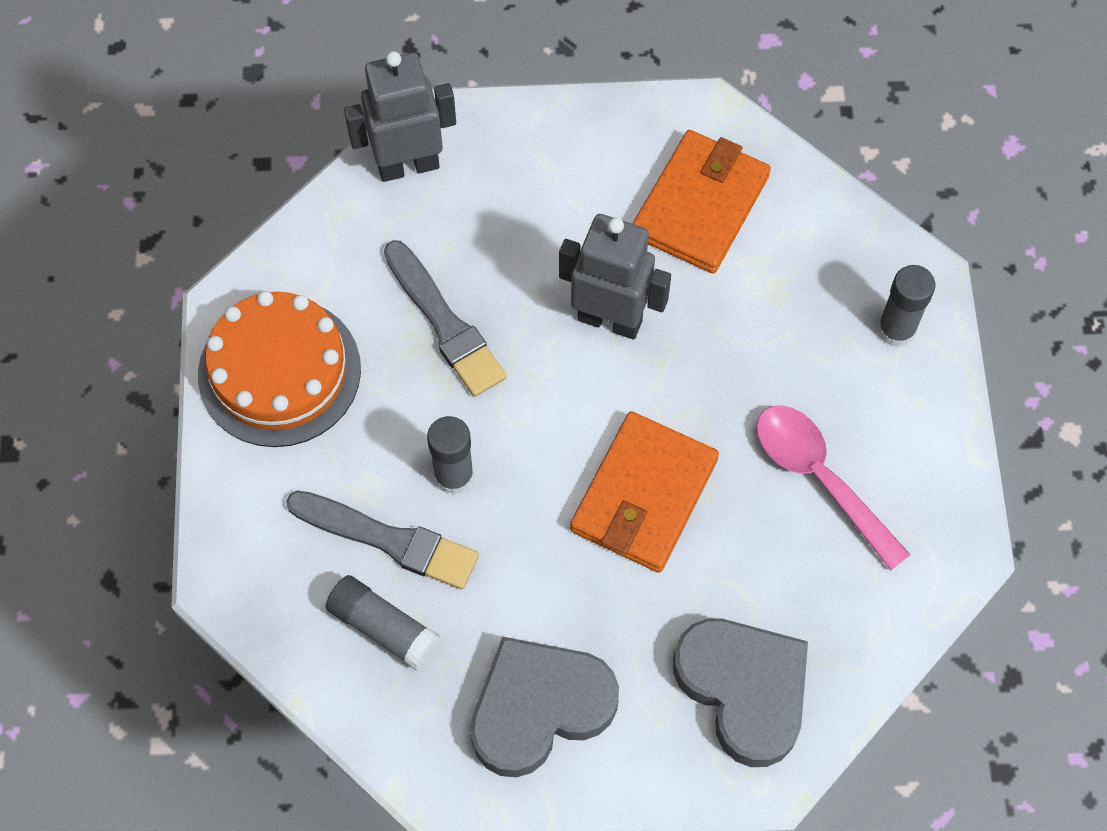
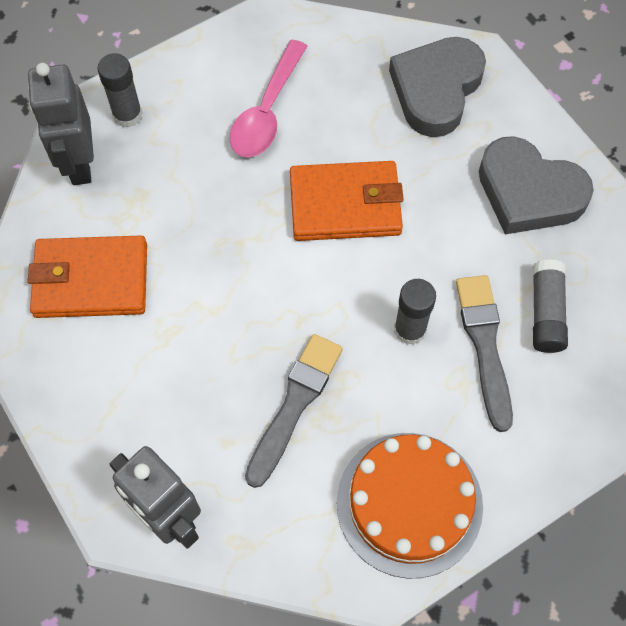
camera: 120 degrees left, 0 degrees up
(610, 320) = (223, 292): grey robot -> grey robot (79, 164)

